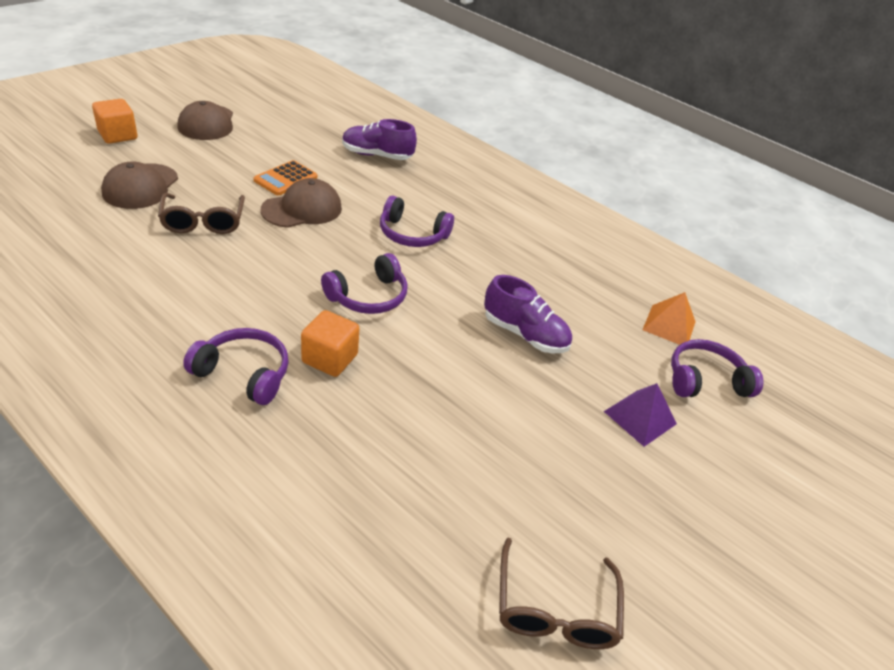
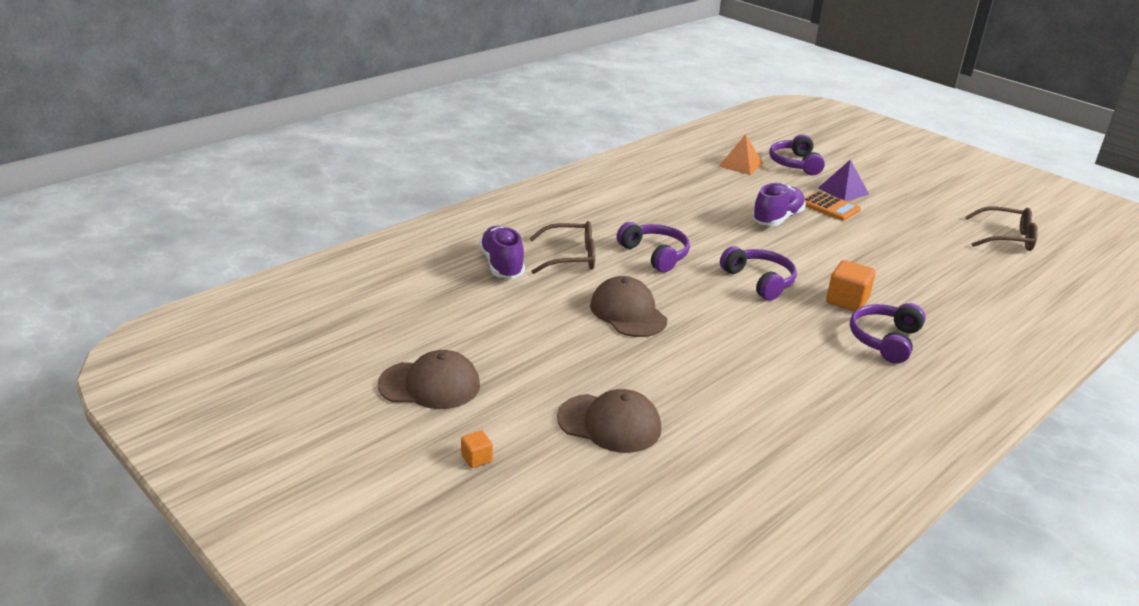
camera: 80 degrees left, 10 degrees down
(118, 135) = (476, 458): orange cube -> orange cube, size x0.54
(203, 222) = (672, 373): brown glasses -> brown glasses (571, 257)
(286, 179) = (567, 323): orange calculator -> orange calculator (829, 207)
(377, 155) = (502, 265): purple shoe -> purple shoe turned 150 degrees clockwise
(412, 234) = (655, 255): purple headphones -> purple headphones turned 60 degrees counterclockwise

